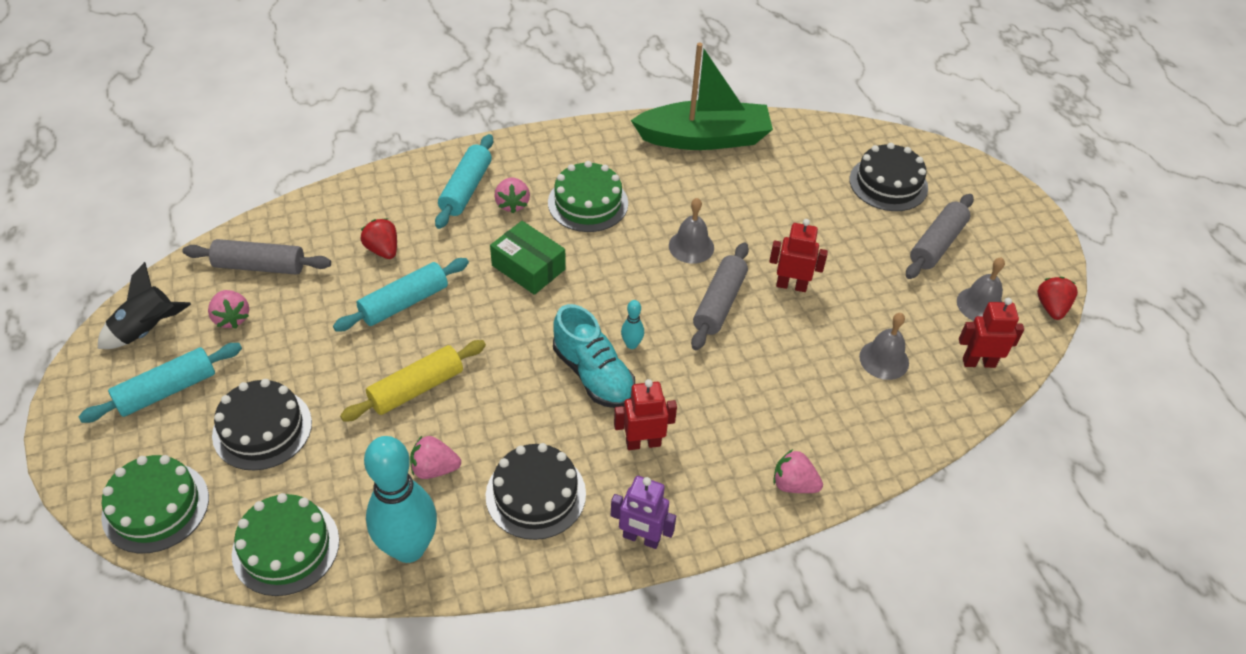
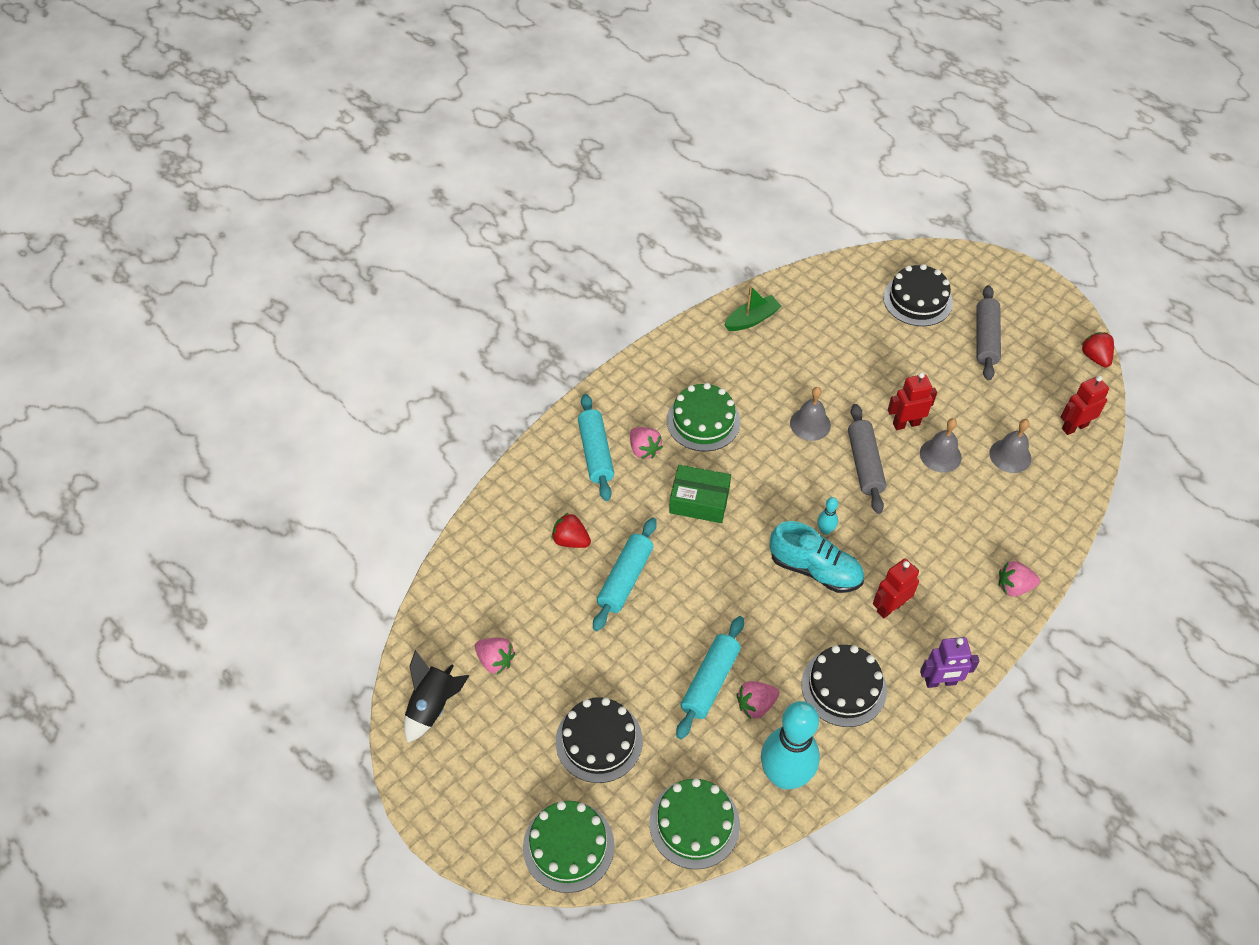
camera: 25 degrees left, 5 degrees up
(167, 390) = (495, 749): turquoise rolling pin -> turquoise rolling pin (710, 682)
(260, 266) = (480, 603): grey rolling pin -> none
(416, 388) = (692, 647): yellow rolling pin -> none
(704, 138) = (752, 319): green boat -> green boat, size x0.50
(980, 305) = (1047, 378): grey bell -> grey bell (940, 455)

